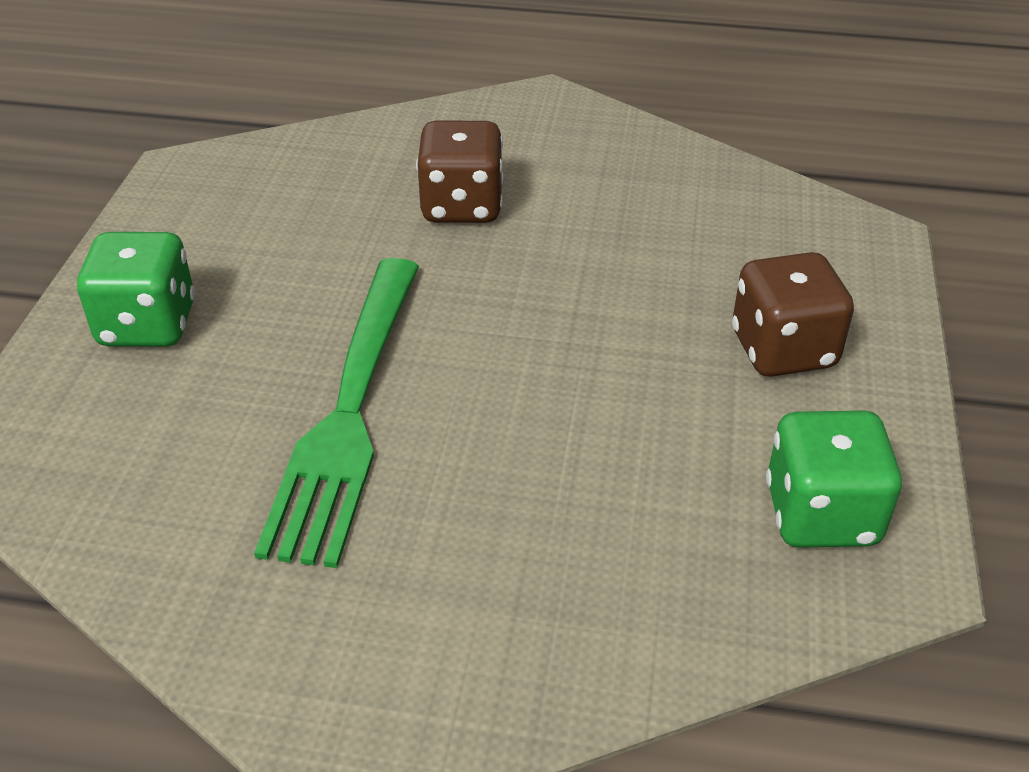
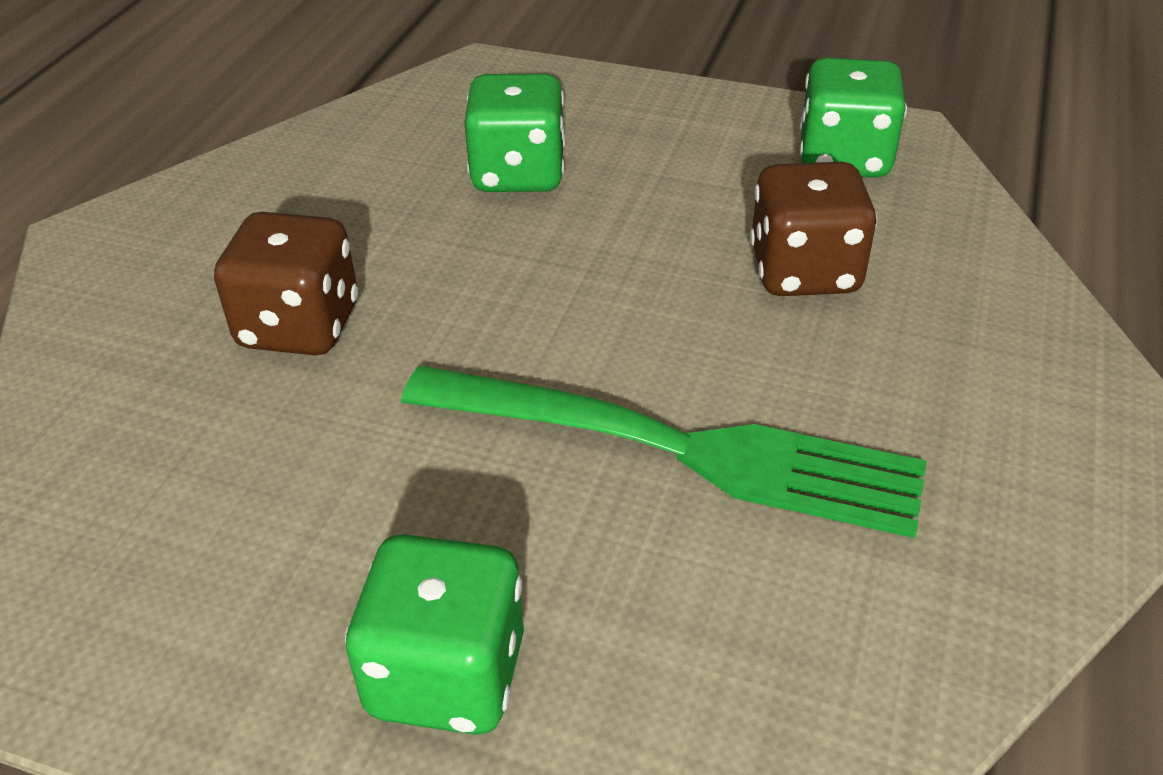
camera: 80 degrees left, 0 degrees up
(697, 282) = (518, 174): none -> green dice
(783, 350) = (634, 142): brown dice -> brown dice (804, 272)

